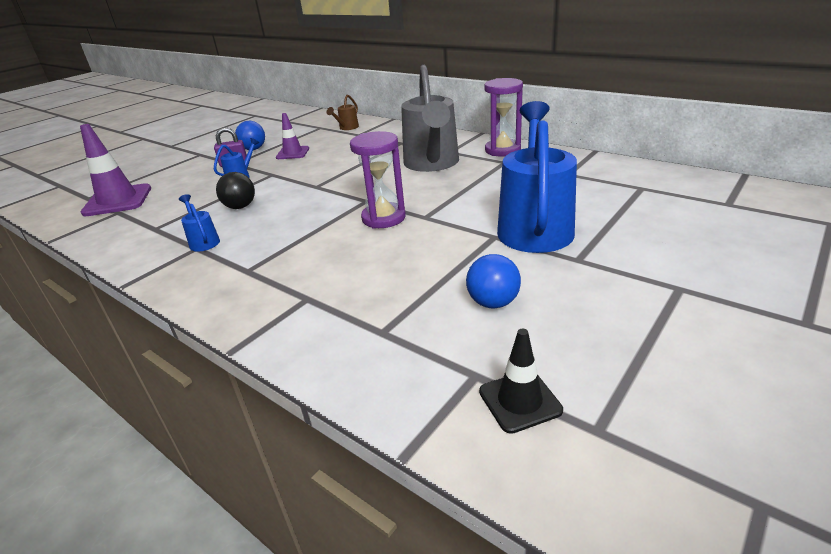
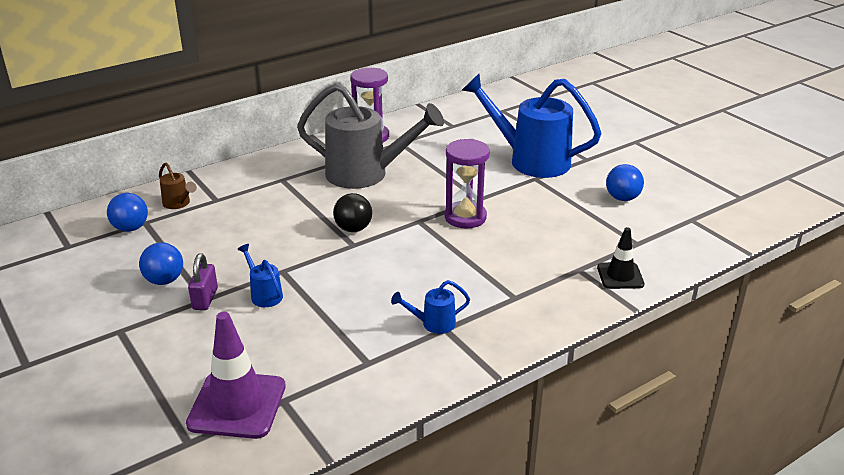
camera: 75 degrees left, 0 degrees up
(240, 207) = (363, 297): black ball -> black ball (353, 229)
(292, 153) = (224, 251): purple traffic cone -> none
(311, 126) = (130, 228): none -> blue ball
(520, 401) = (716, 211): black traffic cone -> black traffic cone (620, 276)

